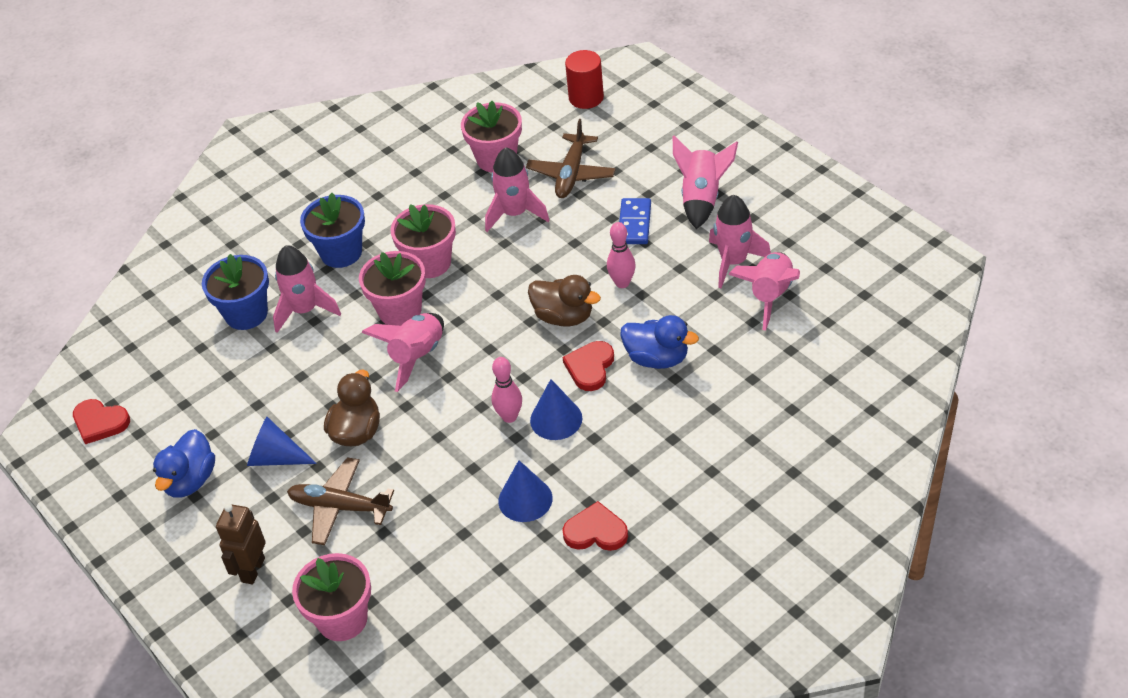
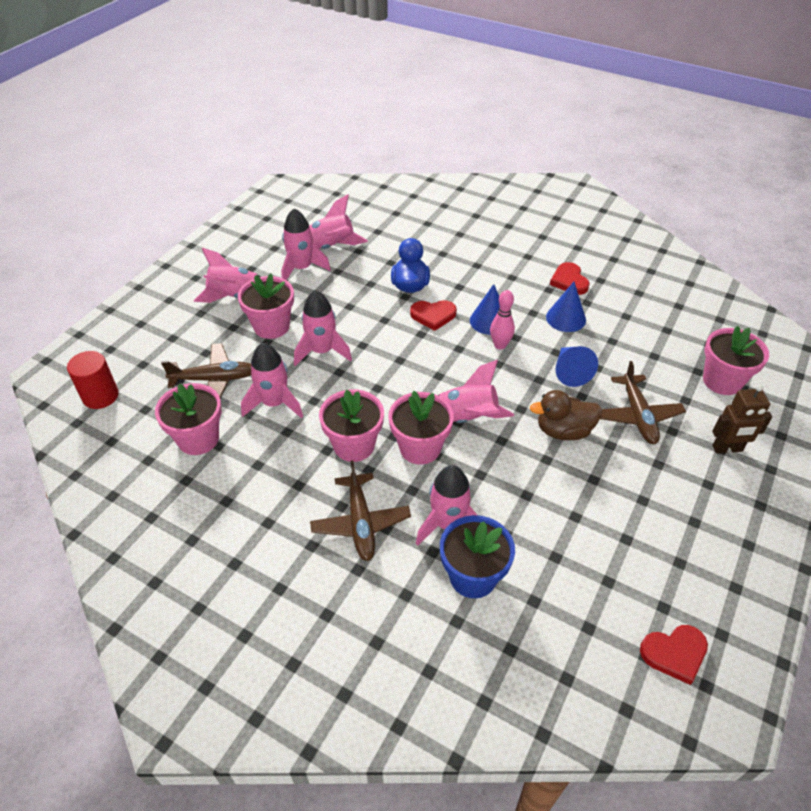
camera: 115 degrees left, 0 degrees up
(100, 422) = (674, 653): red heart -> red heart turned 75 degrees clockwise
(190, 480) = (683, 533): blue duck -> none
(275, 457) = (621, 477): blue cone -> blue cone (570, 372)
(341, 252) = (360, 523): blue flower pot -> brown plane
(564, 317) = (388, 341): brown duck -> none
(574, 259) = (322, 351): none -> pink rocket
(622, 283) = (341, 318): pink bowling pin -> none
(634, 223) = (271, 326): blue domino -> pink flower pot

